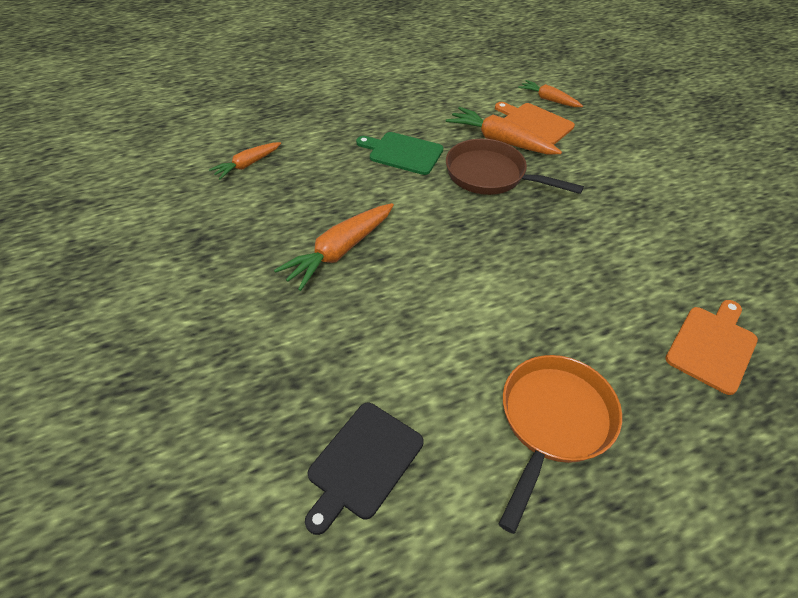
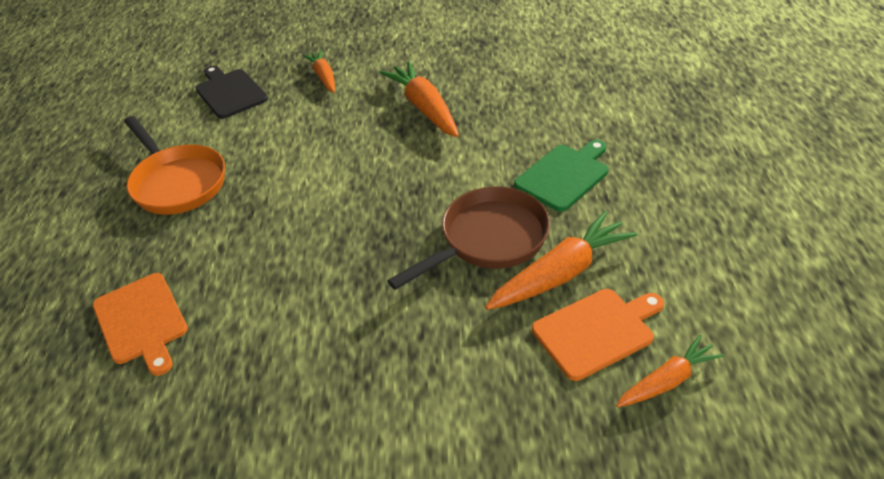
camera: 115 degrees right, 5 degrees down
(247, 165) = (580, 69): orange carrot -> orange carrot (323, 77)

